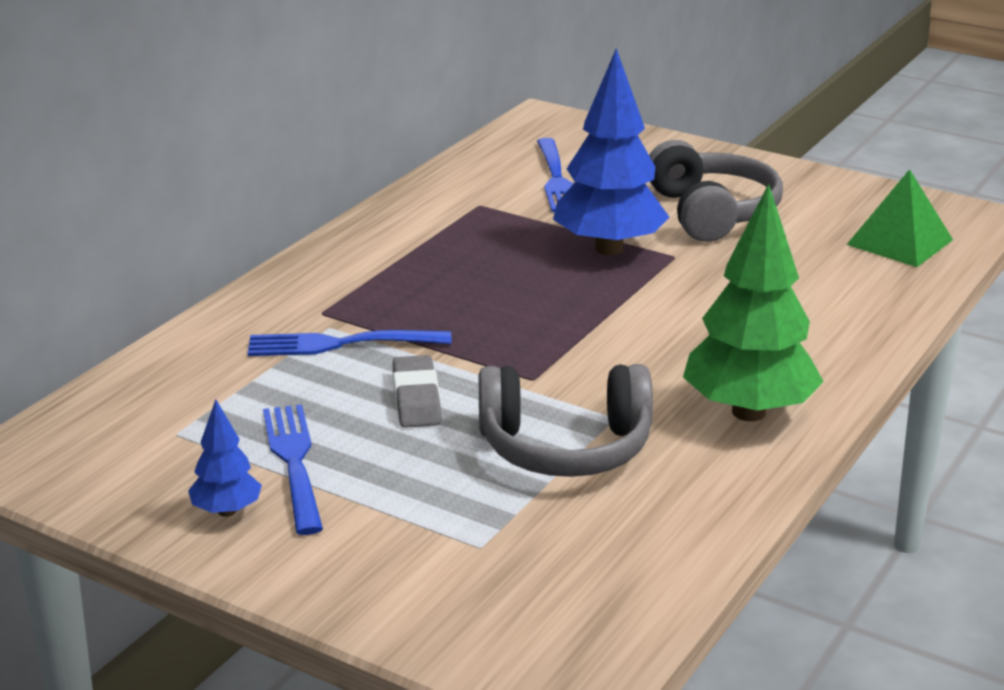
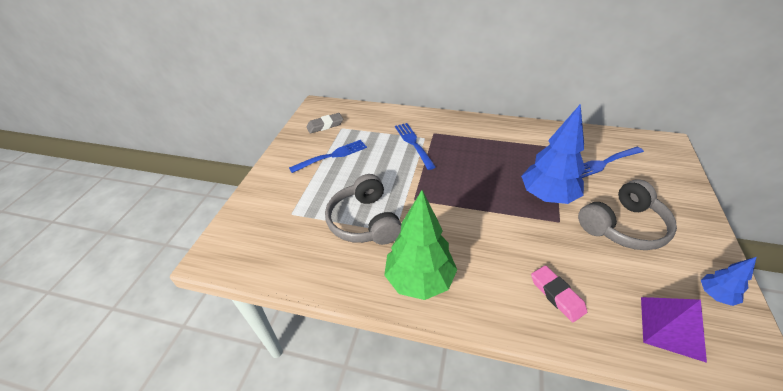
camera: 75 degrees right, 15 degrees up
(227, 511) = (300, 151): blue tree -> blue tree (715, 295)
(416, 398) = (384, 172): grey eraser -> grey eraser (325, 125)
(823, 301) = (557, 295): none -> pink eraser
(900, 242) = (671, 327): green pyramid -> purple pyramid

